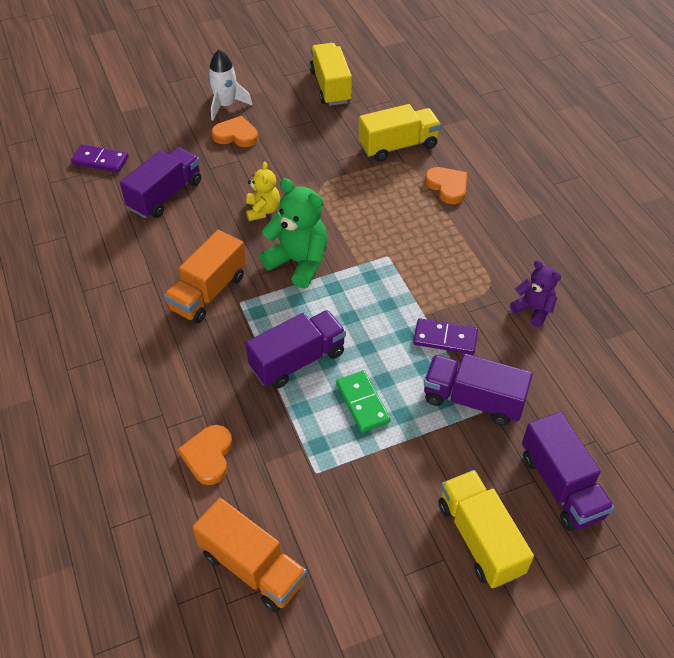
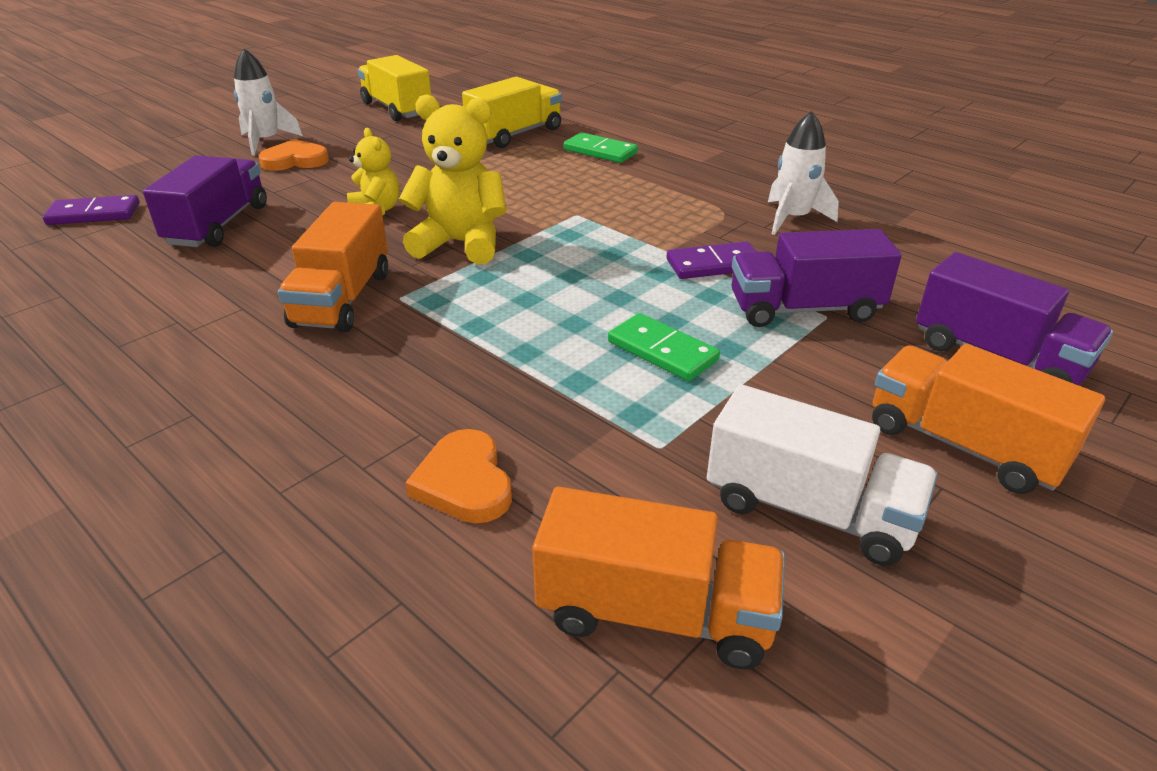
camera: 25 degrees left, 15 degrees down
(298, 360) = (531, 333): purple truck -> none
(299, 262) = (461, 244): green teddy bear -> yellow teddy bear
(363, 543) = (809, 510): none -> white truck
(447, 186) = (600, 151): orange heart -> green domino
(480, 538) = (963, 445): yellow truck -> orange truck
(533, 310) = (793, 218): purple teddy bear -> white rocket

